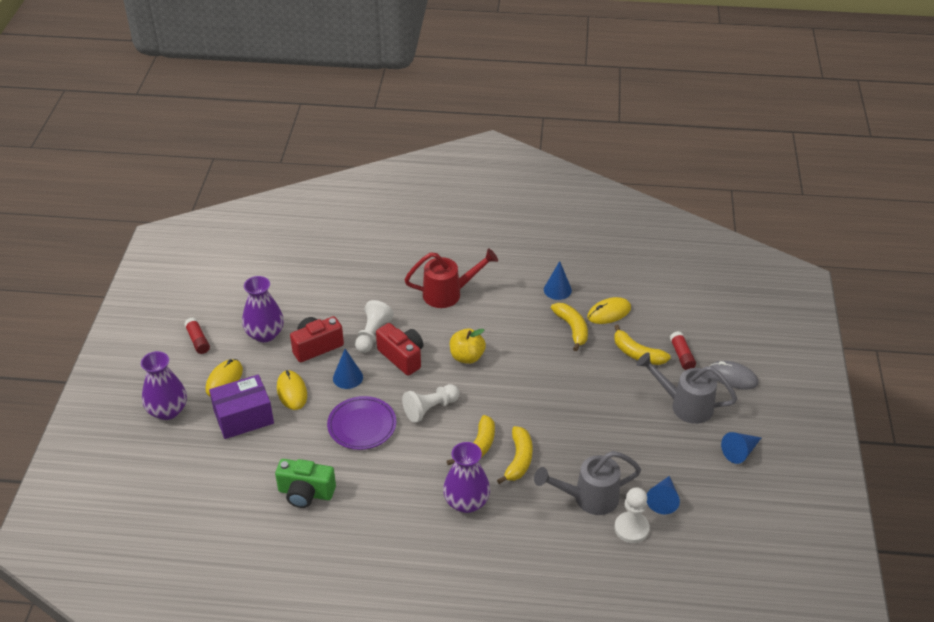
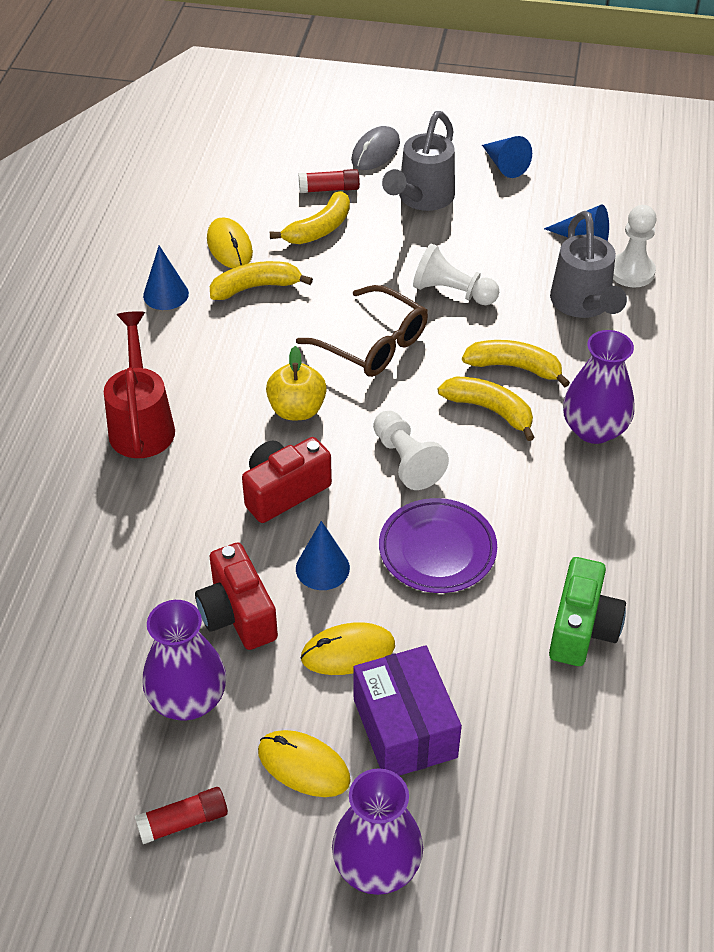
camera: 85 degrees left, 5 degrees up
(372, 334) = (221, 530): white pawn -> white pawn (452, 292)
(529, 388) = (373, 344): none -> brown glasses

